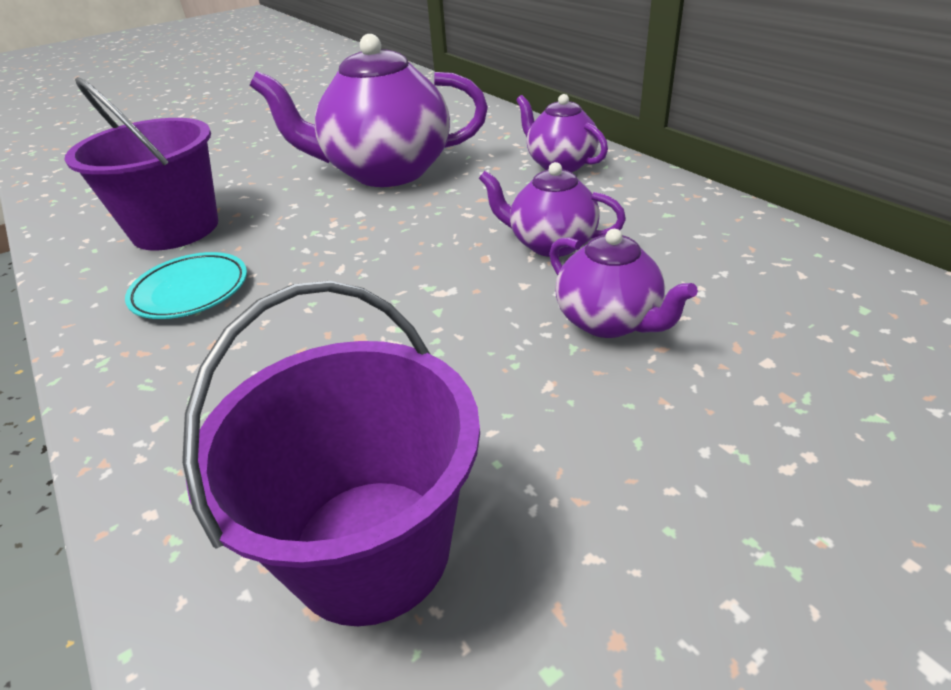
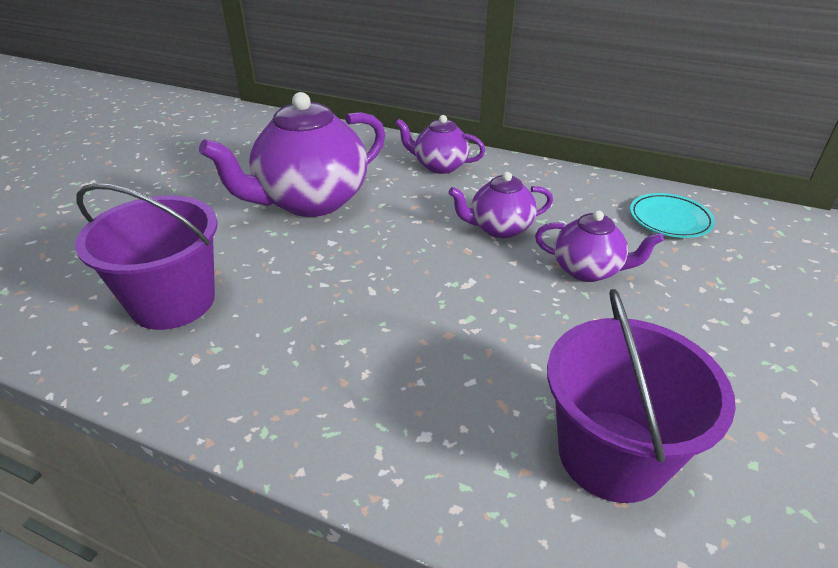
camera: 35 degrees left, 0 degrees up
(190, 291) = (266, 349): turquoise plate -> turquoise plate (669, 219)

